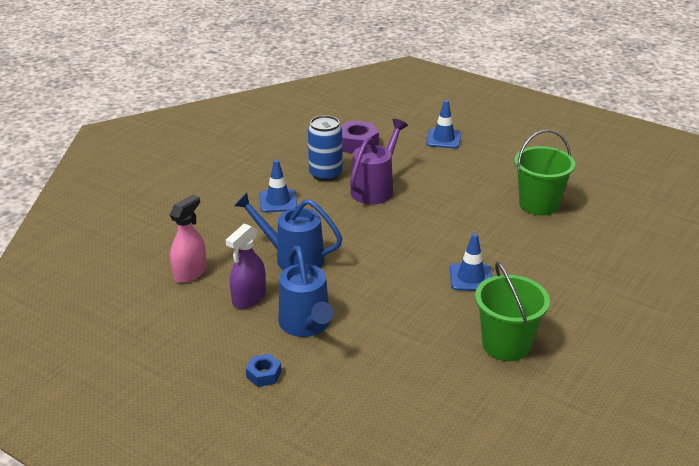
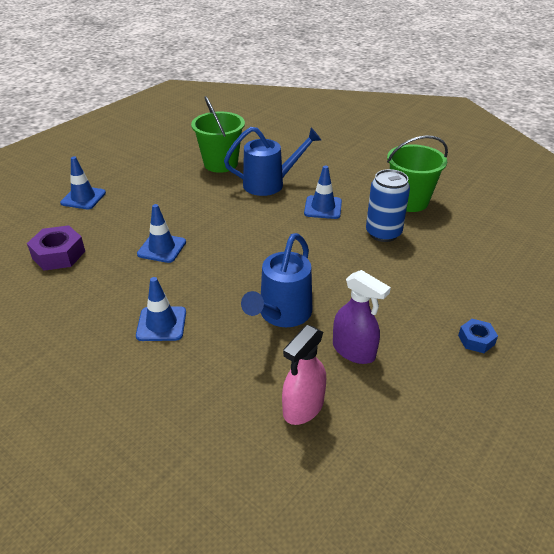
camera: 85 degrees left, 5 degrees up
(190, 273) = (303, 407): pink spray bottle -> pink spray bottle turned 90 degrees counterclockwise
(306, 325) = (397, 308): blue watering can -> blue watering can (270, 184)
(325, 174) = (115, 282): blue can -> blue can (383, 233)
(375, 188) = (162, 248): purple watering can -> blue traffic cone

